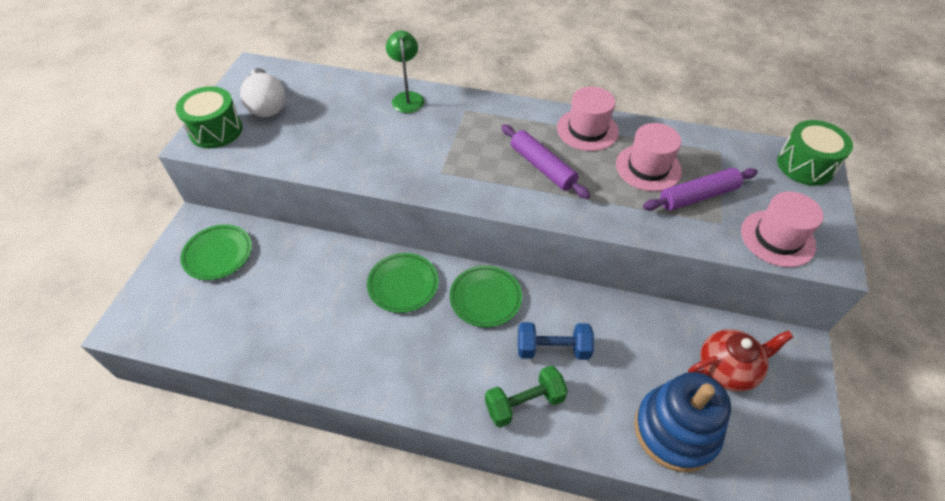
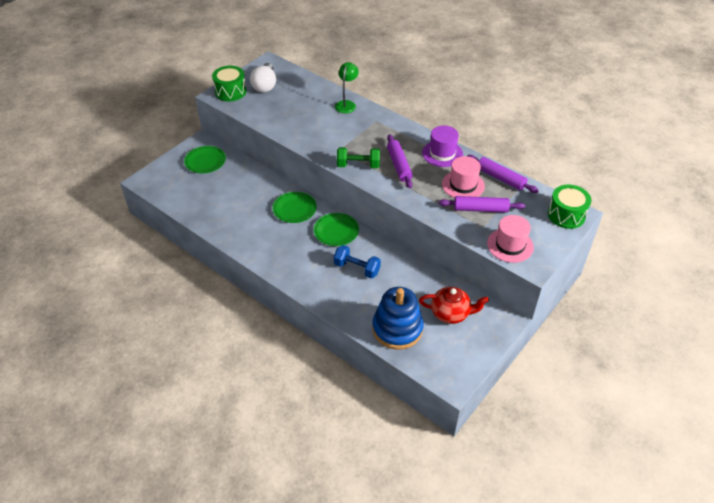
camera: 25 degrees right, 5 degrees down
(524, 403) = (323, 287): green dumbbell -> green dumbbell (358, 165)
(587, 130) = (442, 153): pink hat -> purple hat
(687, 141) = (500, 178): none -> purple rolling pin

